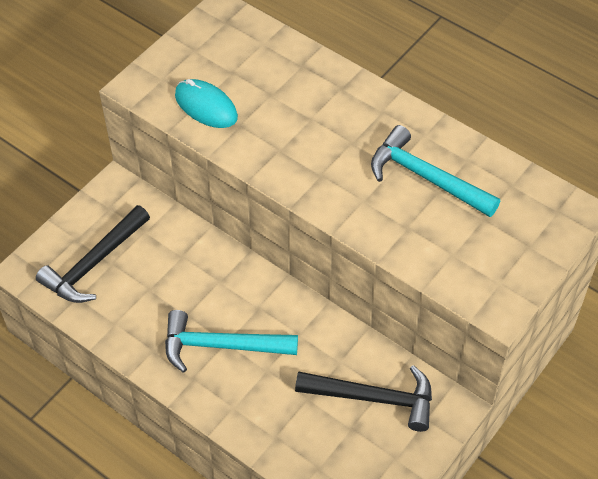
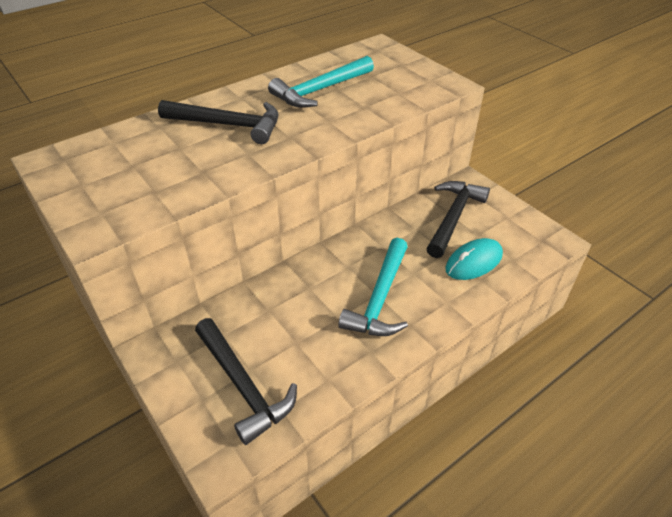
camera: 75 degrees left, 10 degrees down
(206, 106) = (162, 188): turquoise mouse -> turquoise mouse (473, 262)
(323, 118) = (228, 125): none -> black hammer

